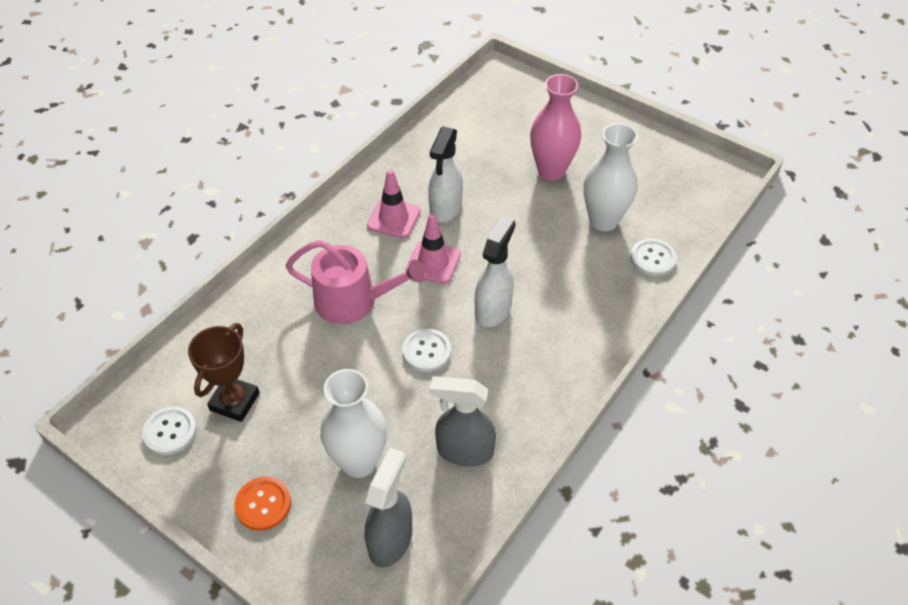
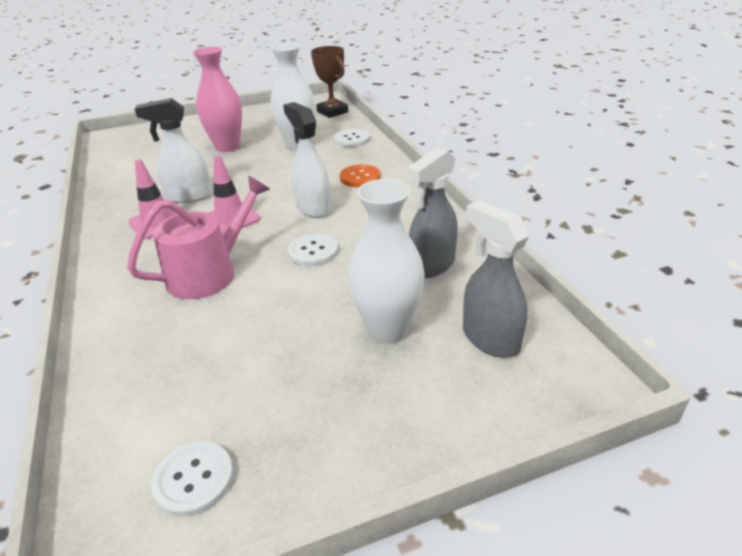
camera: 55 degrees left, 15 degrees down
(234, 401) = (220, 399): brown trophy -> brown trophy (332, 112)
(263, 504) = (376, 421): orange button -> orange button (360, 177)
(445, 208) = (189, 196): white spray bottle -> white spray bottle turned 120 degrees clockwise

